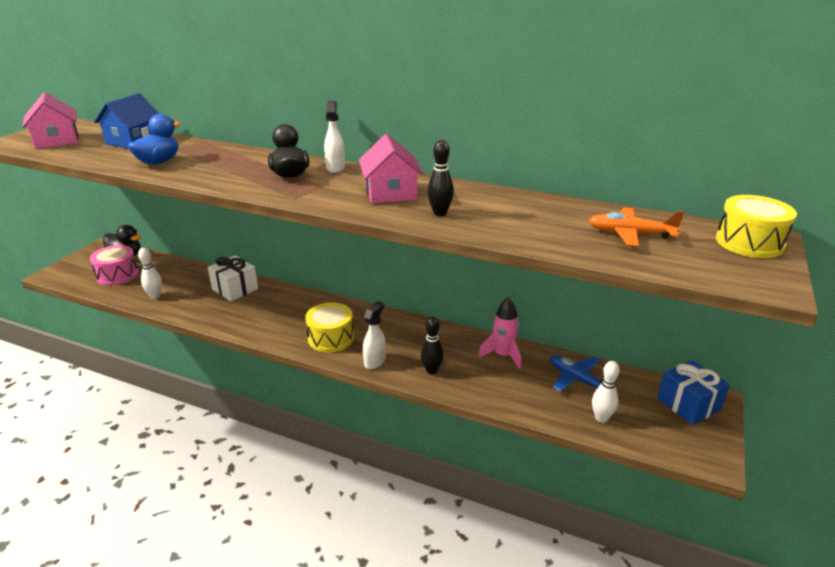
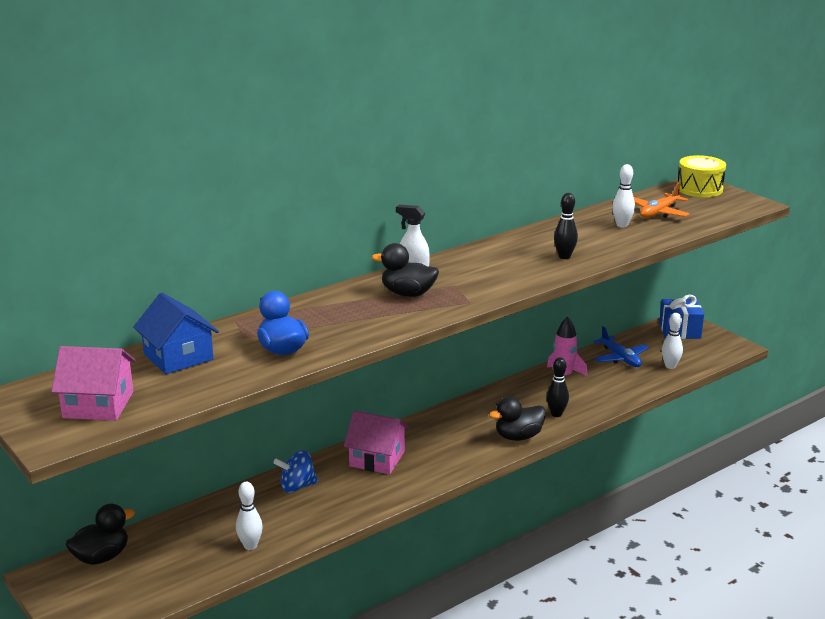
camera: 60 degrees left, 5 degrees down
(117, 275) = (156, 570): pink drum -> none
(235, 289) = (297, 486): white gift -> blue spinning top
(331, 338) = (459, 450): yellow drum -> none
(375, 361) = (518, 437): white spray bottle -> black duck
(390, 193) = (502, 263): pink house -> pink house (377, 458)
(562, 222) = (622, 225): none -> white bowling pin
(577, 379) = (620, 358): blue plane -> blue plane turned 105 degrees counterclockwise

